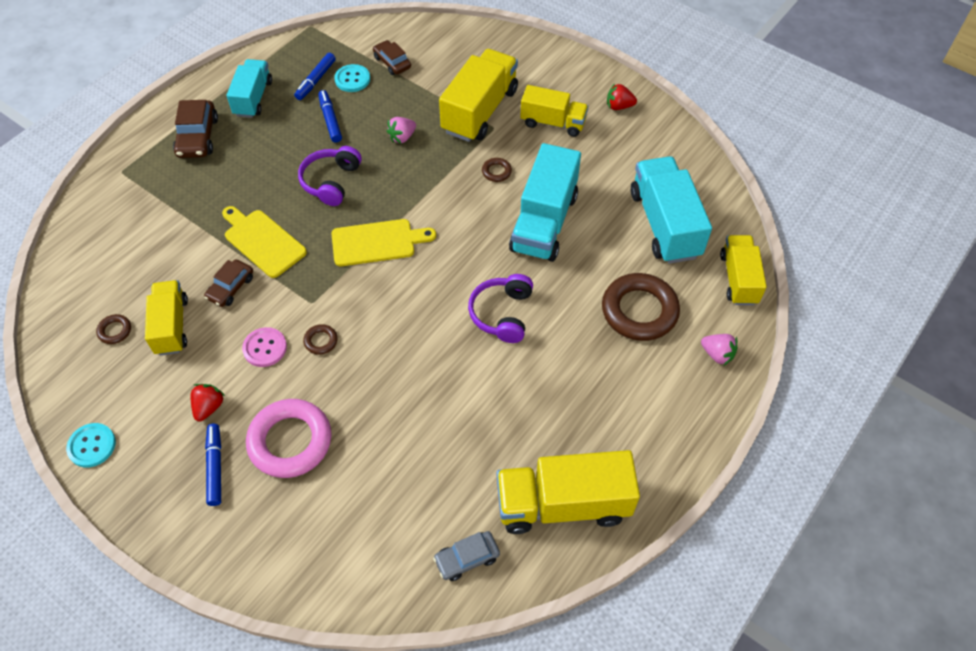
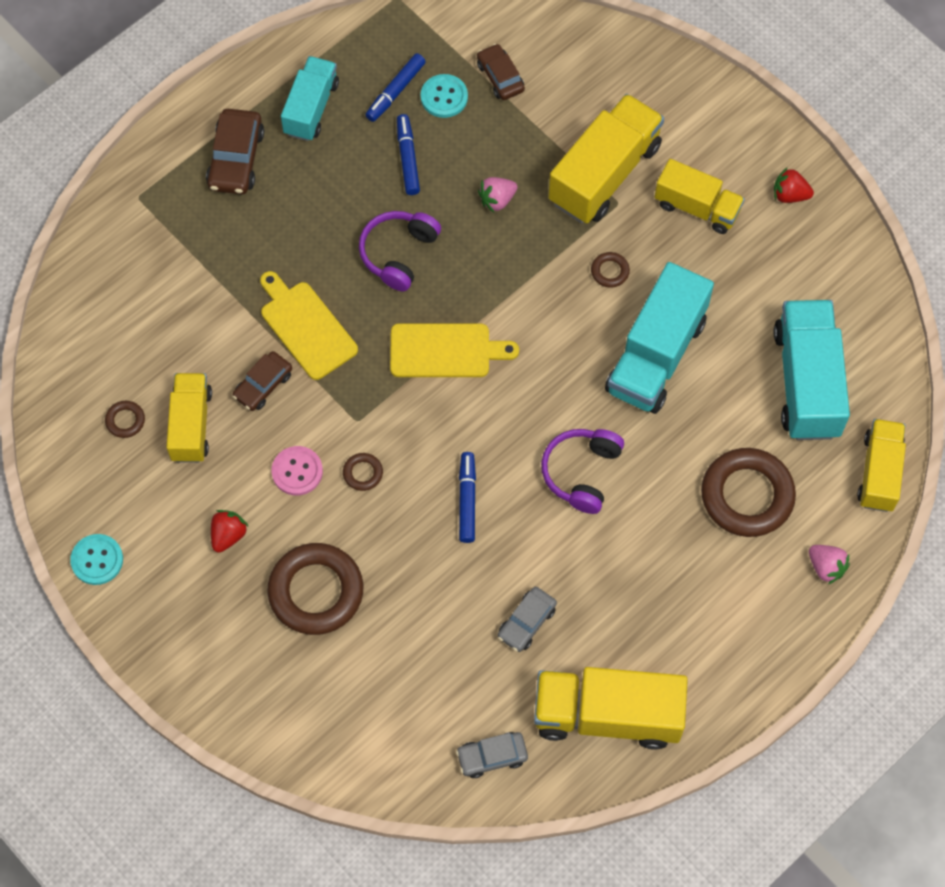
camera: 10 degrees right, 10 degrees up
(215, 467) = (231, 608): blue marker -> blue marker (467, 500)
(290, 441) = (316, 592): pink ring -> brown ring
(478, 437) = (526, 622): none -> grey car

